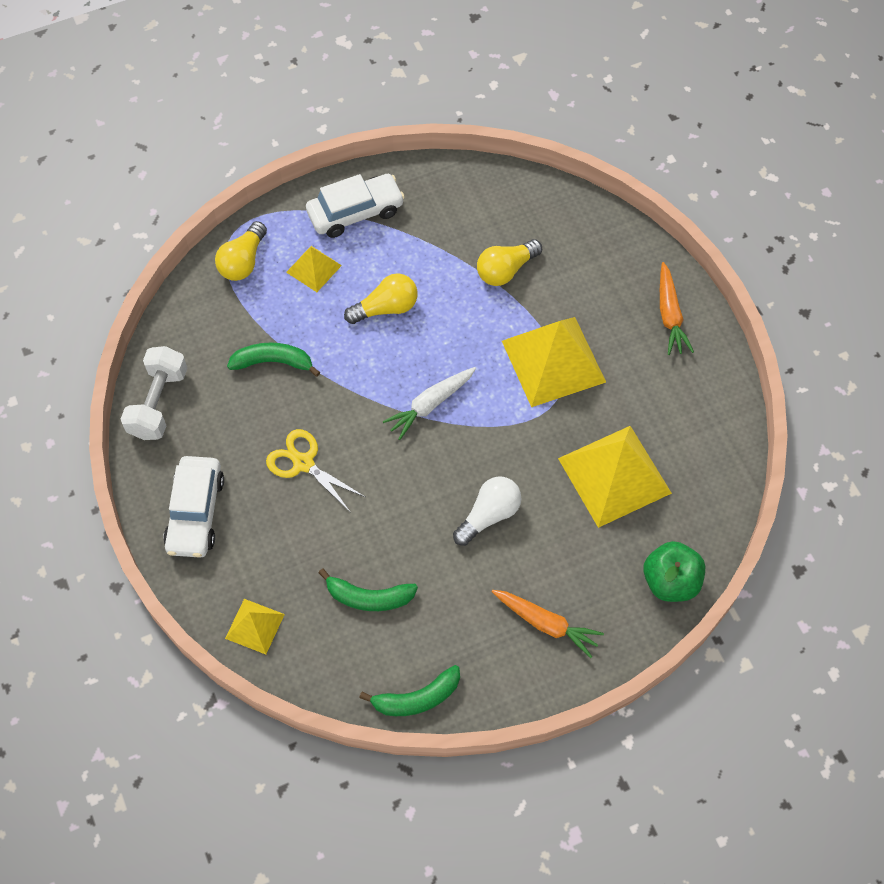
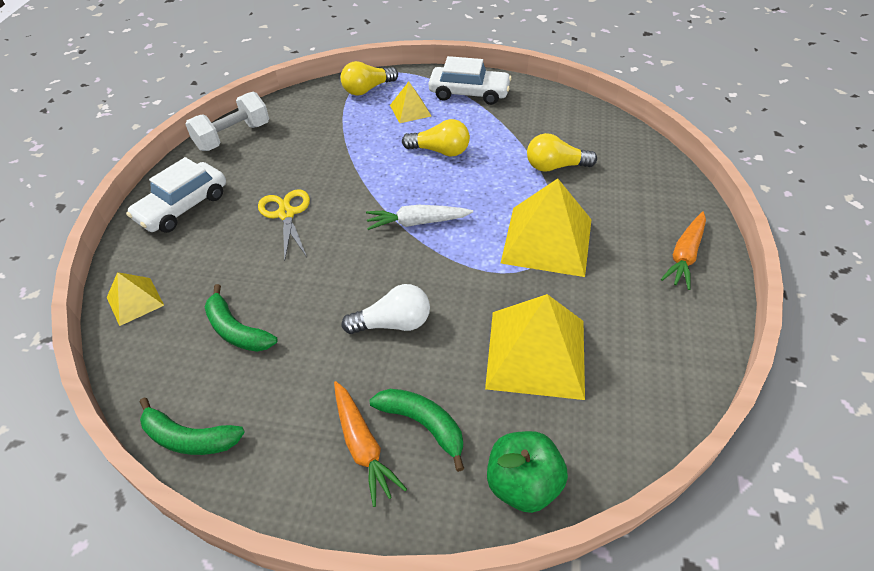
camera: 35 degrees right, 15 degrees down
(273, 362) = (329, 147): green banana -> green banana (423, 424)

